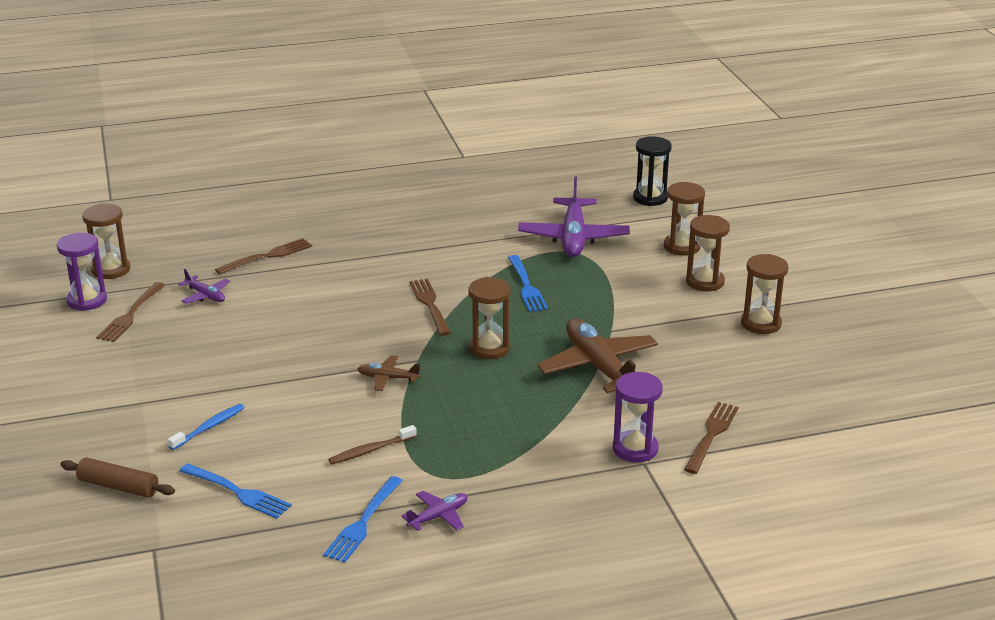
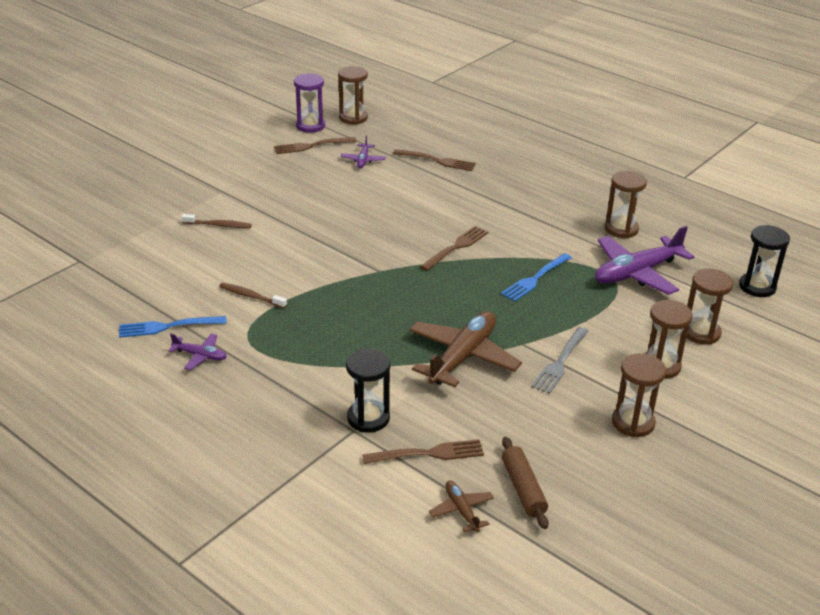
camera: 55 degrees right, 5 degrees up
(118, 487) = (130, 222): brown rolling pin -> brown rolling pin (523, 489)
(209, 427) = (218, 225): blue toothbrush -> brown toothbrush
(238, 492) = (160, 265): blue fork -> none
(388, 378) = (343, 268): brown plane -> brown plane (461, 510)
(489, 348) = (430, 295): brown hourglass -> brown hourglass (621, 229)
(635, 449) = (368, 418): purple hourglass -> black hourglass
(654, 323) = (560, 362): none -> grey fork

